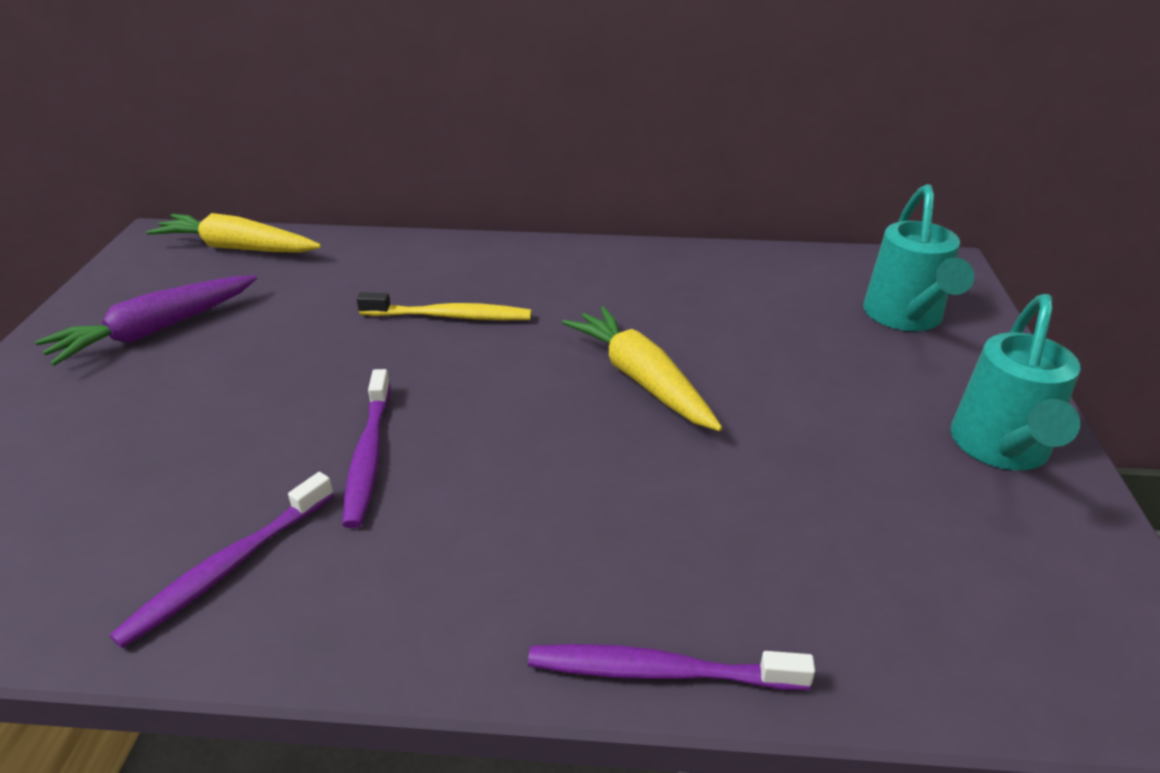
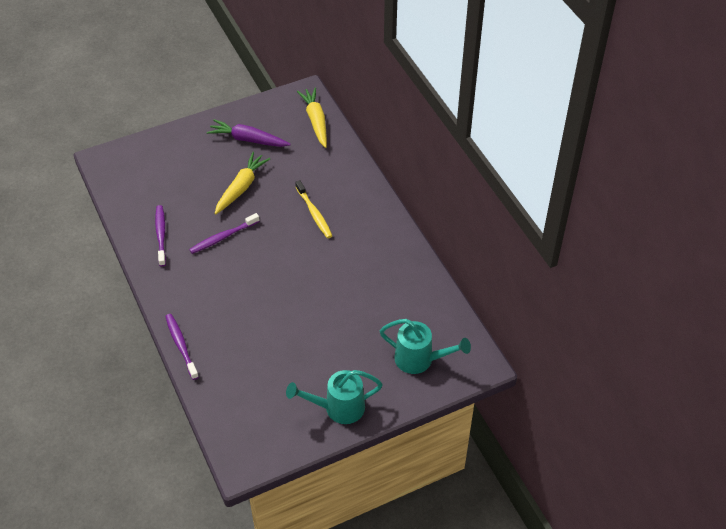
camera: 60 degrees right, 15 degrees up
(228, 567) = (161, 235): purple toothbrush -> purple toothbrush turned 75 degrees clockwise
(641, 379) = (312, 288): yellow carrot -> yellow carrot (241, 187)
(905, 317) = (419, 359): turquoise watering can -> turquoise watering can turned 135 degrees counterclockwise

